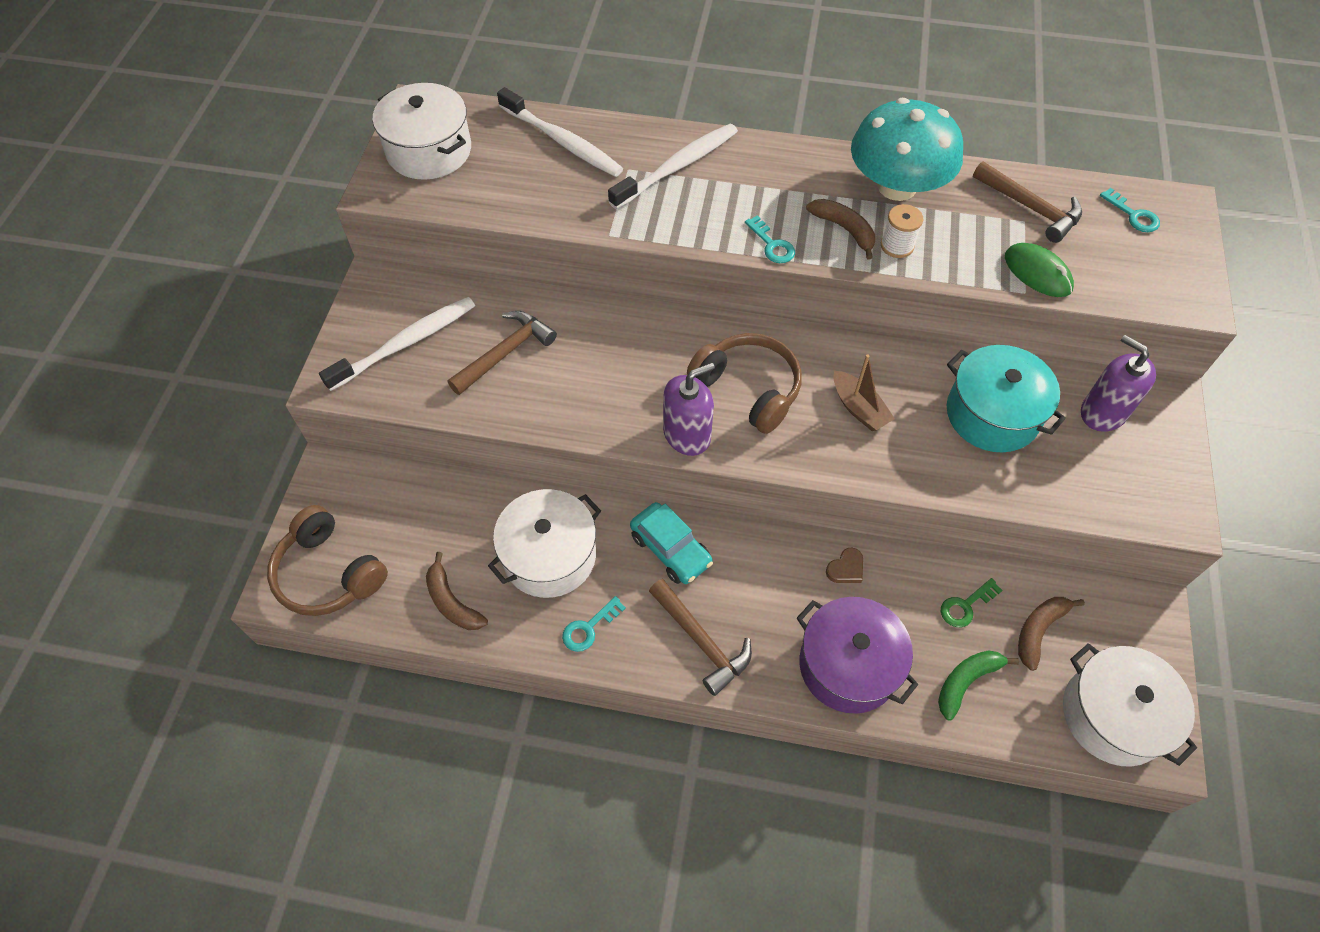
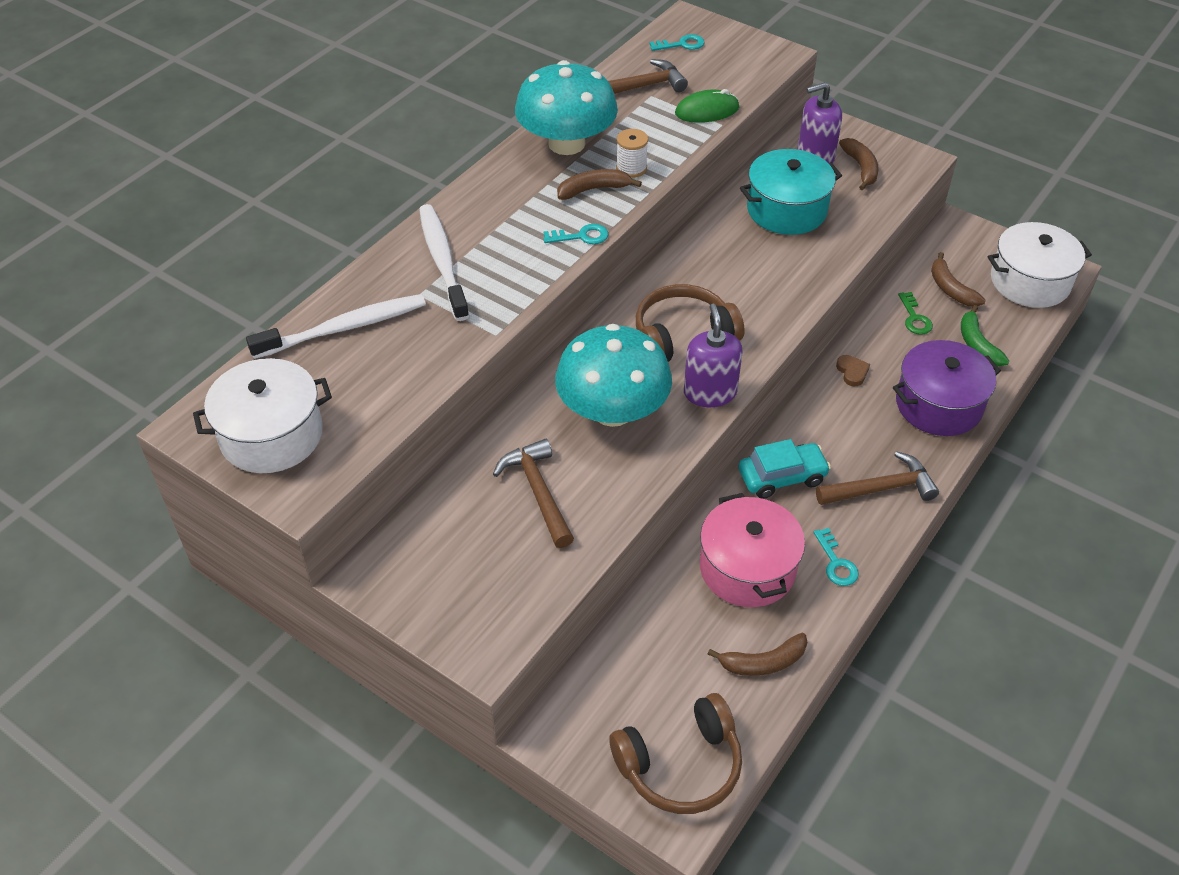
camera: 65 degrees left, 10 degrees down
(406, 343) = (473, 571): white toothbrush -> none
(549, 556) = (747, 568): white pot -> pink pot
(624, 370) = (612, 410): none -> turquoise mushroom
(859, 408) = (741, 278): brown boat -> none
(1117, 462) = (861, 168): none -> brown banana

